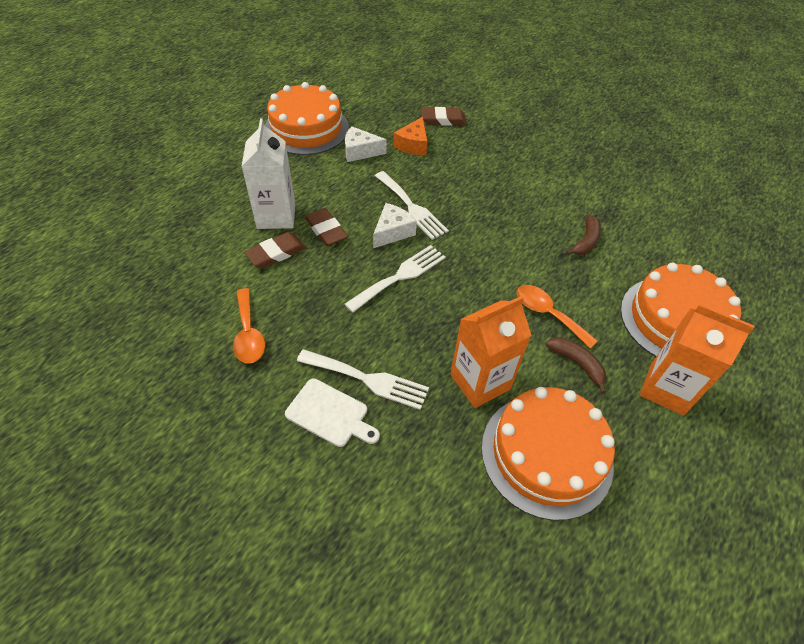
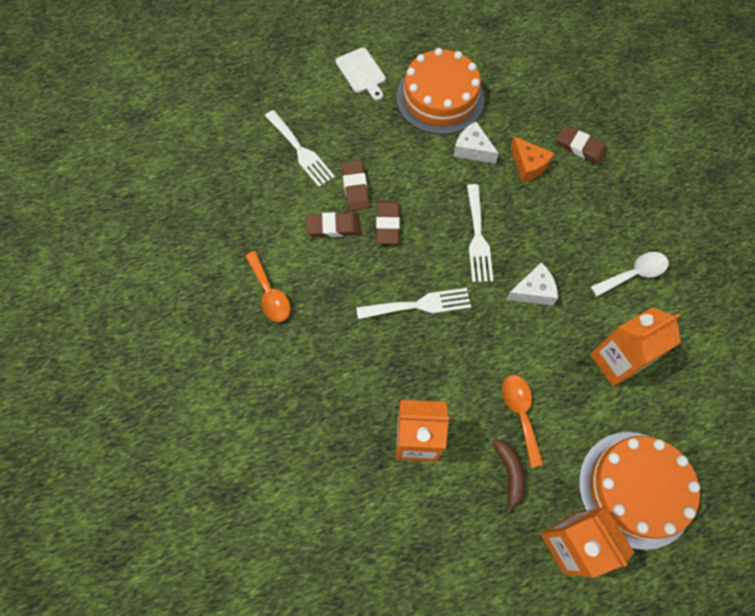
camera: 35 degrees right, 15 degrees up
(248, 334) = (270, 293): orange spoon -> orange spoon turned 45 degrees counterclockwise
(276, 216) = (355, 188): white carton -> brown eraser
(330, 414) = (287, 398): white cutting board -> white cutting board (362, 73)
(368, 379) = (332, 385): white fork -> white fork (300, 151)
(392, 232) = (443, 256): white cheese -> white cheese (533, 291)
(413, 145) = (528, 165): orange cheese -> orange cheese turned 90 degrees counterclockwise
(546, 454) = (424, 531): orange cake -> none
(548, 180) = (634, 274): none -> white spoon
(585, 241) = (616, 361): brown banana -> orange carton

